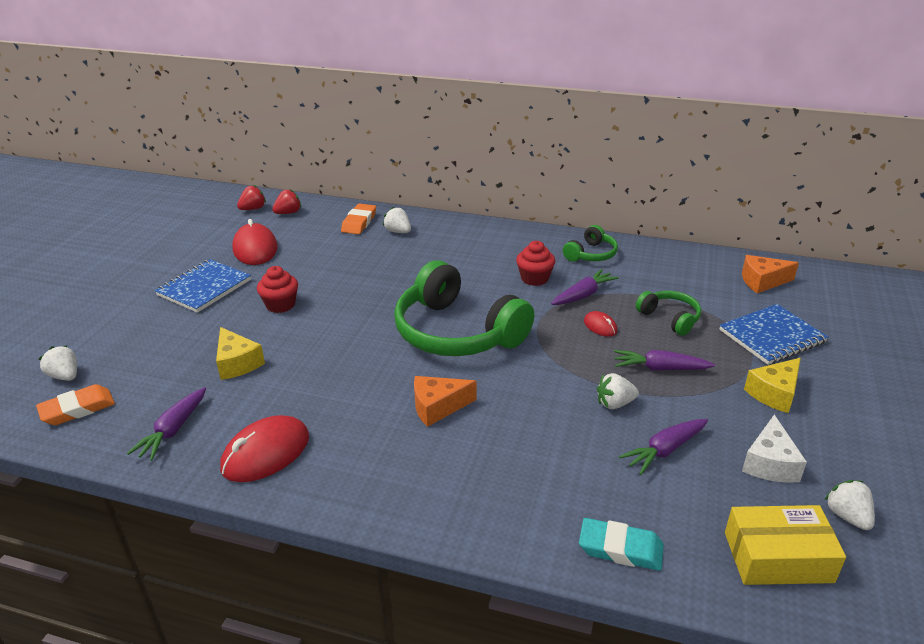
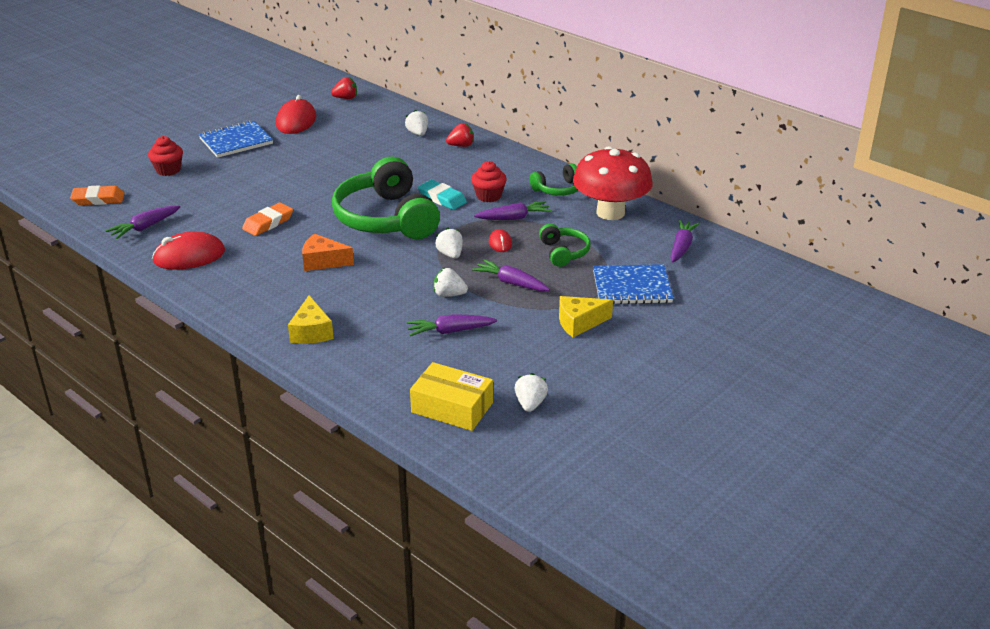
camera: 25 degrees right, 0 degrees up
(65, 376) = (104, 177): white strawberry -> white strawberry (450, 254)
(237, 363) = (216, 198): yellow cheese -> yellow cheese (311, 332)
(253, 209) = (321, 88): red strawberry -> red strawberry (461, 146)
(280, 305) = (278, 167): red cupcake -> red cupcake (168, 170)
(359, 222) = (394, 119): orange eraser -> orange eraser (268, 223)
(620, 548) = (355, 371): turquoise eraser -> turquoise eraser (442, 198)
(663, 265) = (610, 212): none -> red mushroom
(762, 281) = (681, 247): orange cheese -> purple carrot
(770, 463) = (516, 360): white cheese -> none

